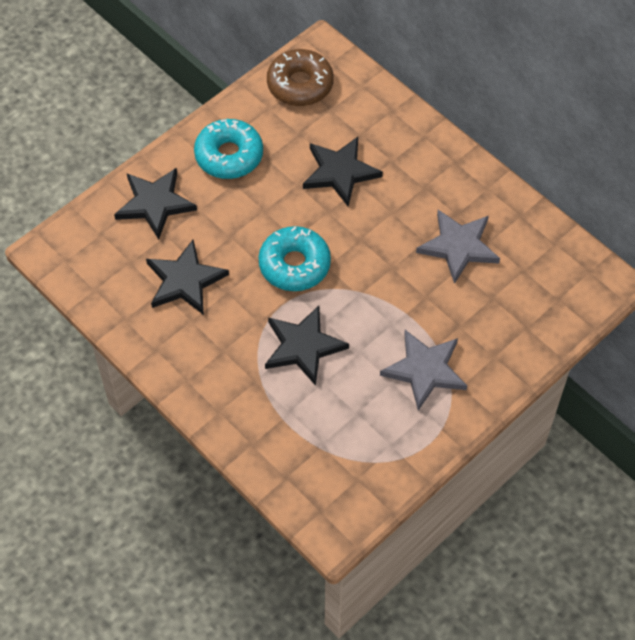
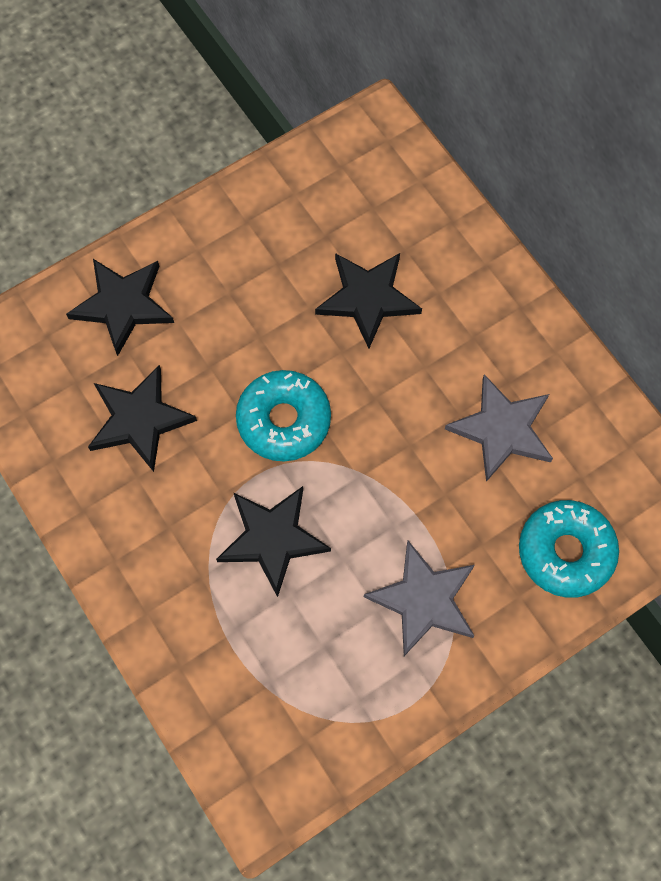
camera: 10 degrees right, 10 degrees up
(229, 155) = (230, 252): turquoise donut -> turquoise donut (565, 552)
(300, 84) = (340, 166): brown donut -> none

